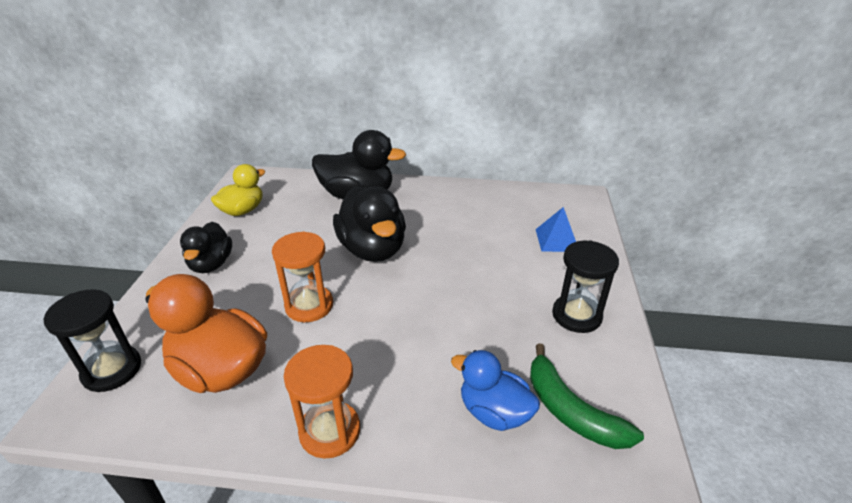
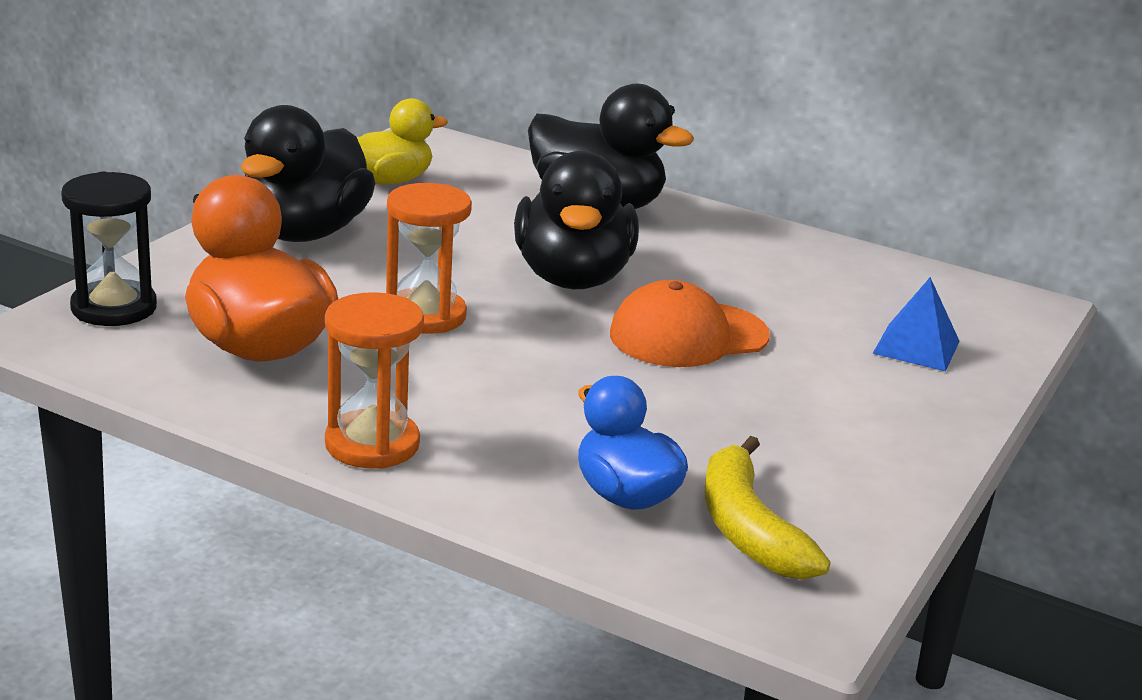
camera: 20 degrees right, 10 degrees down
(211, 264) = (305, 233): black duck -> black duck, size x1.59
(451, 270) = (688, 335): none -> orange cap
(571, 411) = (748, 529): green banana -> yellow banana
(576, 315) = (860, 440): black hourglass -> none

